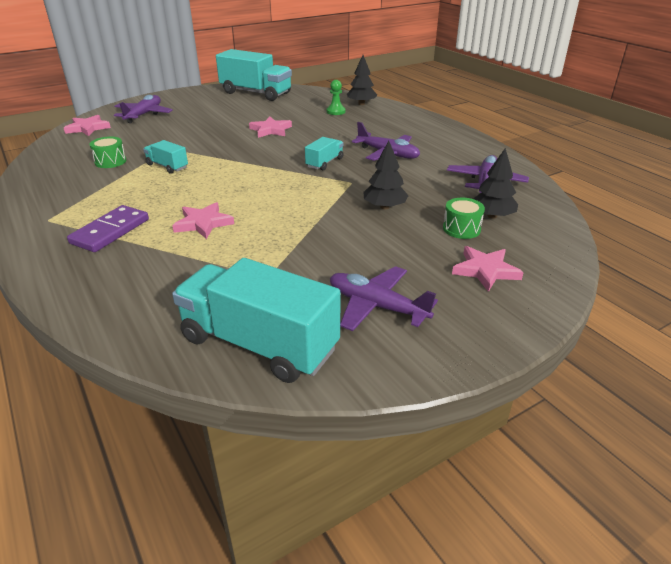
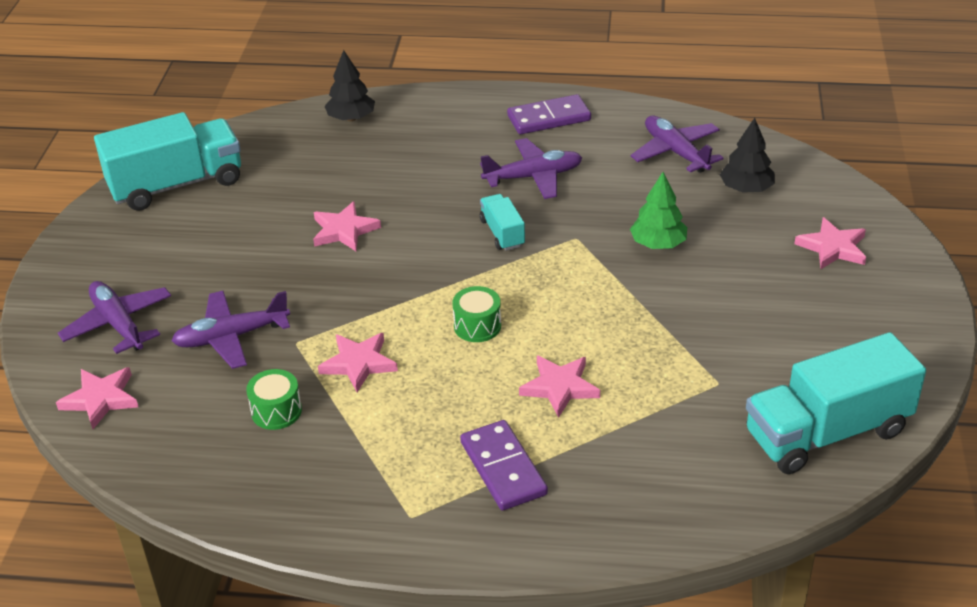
camera: 50 degrees left, 5 degrees up
(167, 166) = (358, 363): turquoise truck -> pink star
(336, 111) = (350, 150): green pawn -> none
(376, 306) = (830, 338): purple plane -> purple plane (231, 337)
(384, 207) = (658, 244): black tree -> green tree
(447, 140) = (549, 118): none -> purple domino
(461, 229) = (751, 220): green drum -> green drum (477, 326)

